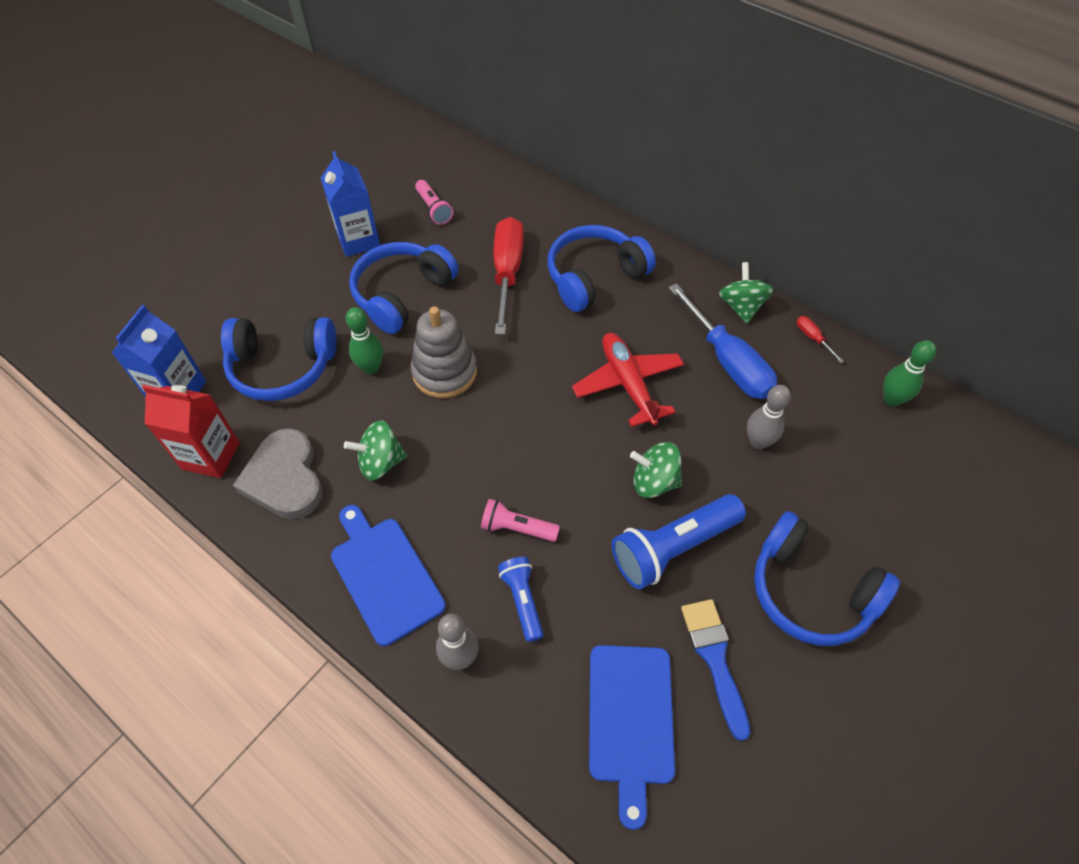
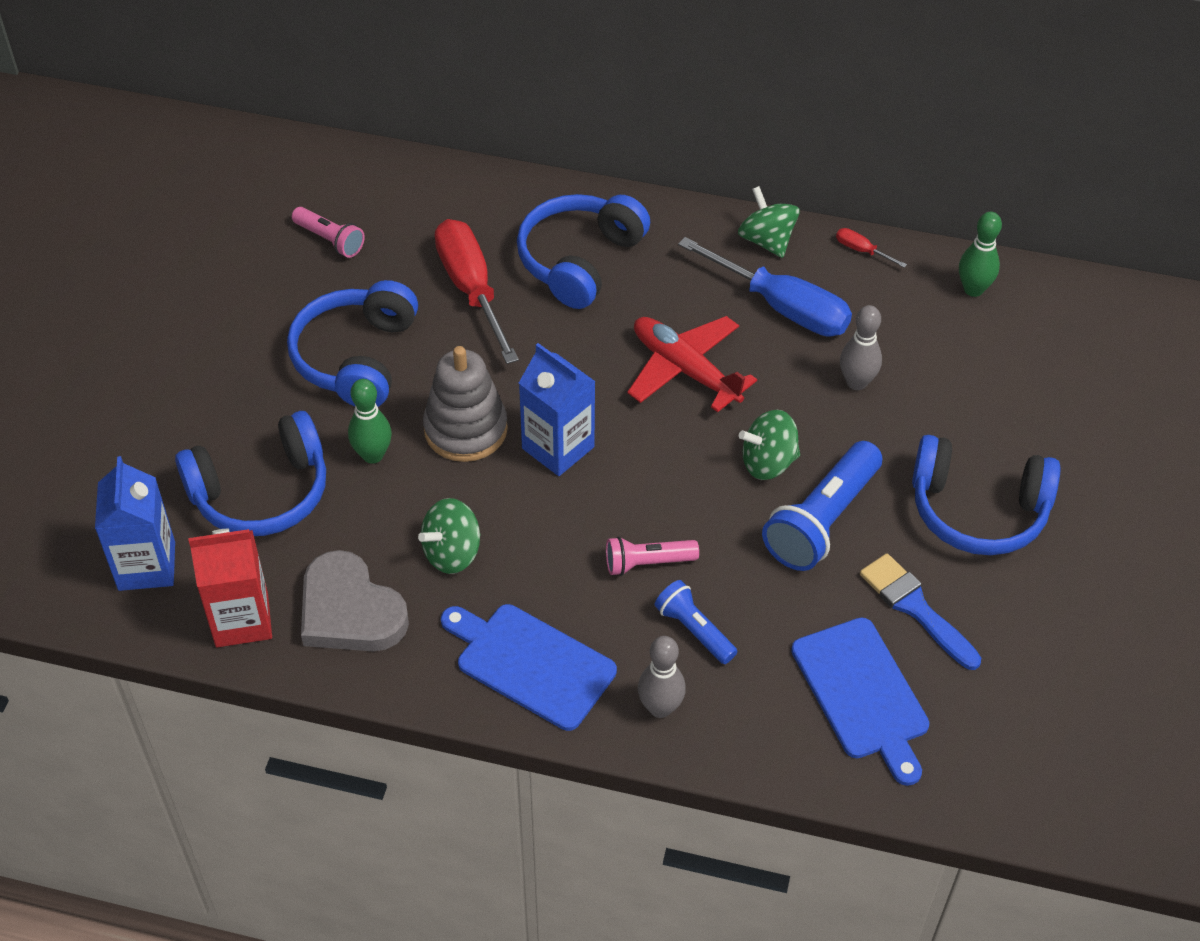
camera: 25 degrees left, 5 degrees down
(358, 240) = (256, 310): blue carton -> blue carton (558, 448)

